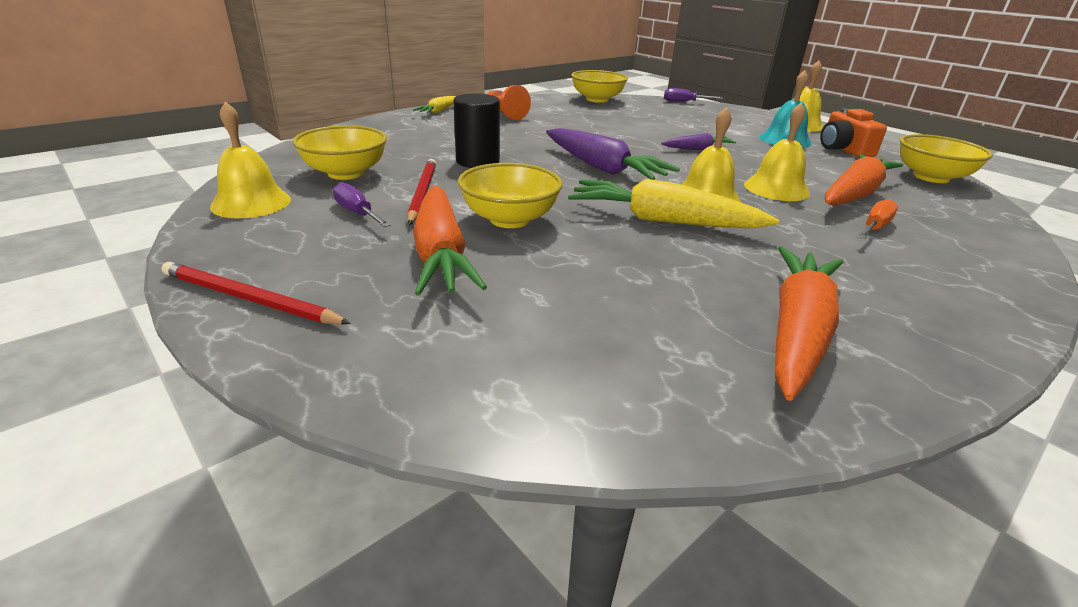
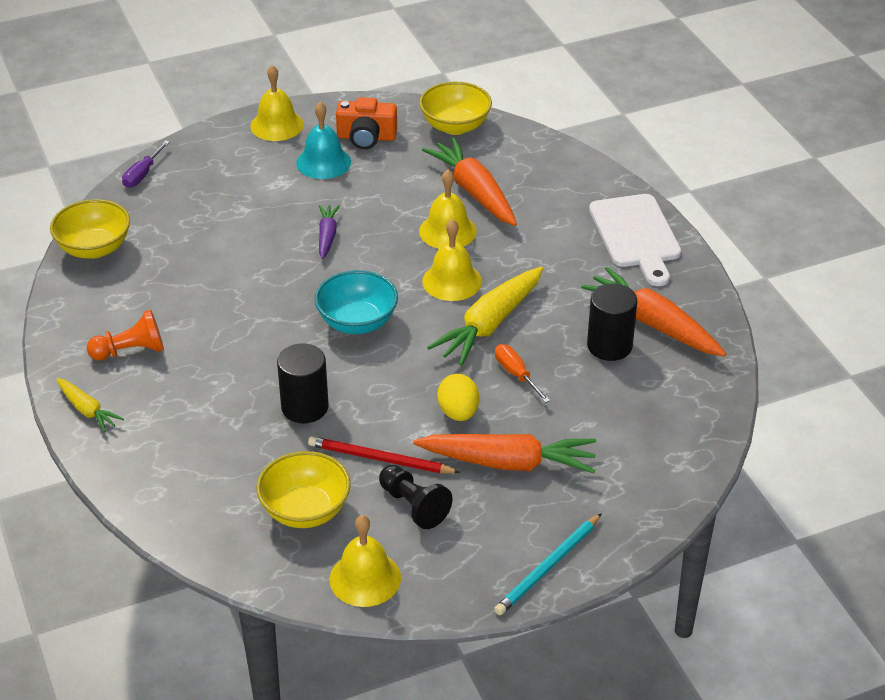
camera: 70 degrees left, 10 degrees up
(249, 299) = (548, 567): red pencil -> turquoise pencil
(357, 213) = (413, 506): purple screwdriver -> black pawn
(509, 219) = (458, 412): yellow bowl -> yellow egg
(602, 168) = (357, 322): purple carrot -> turquoise bowl
(709, 298) = (609, 346): none -> black cylinder
(874, 227) = (537, 216): orange screwdriver -> orange screwdriver (516, 374)
(957, 295) = (636, 235): none -> white cutting board

